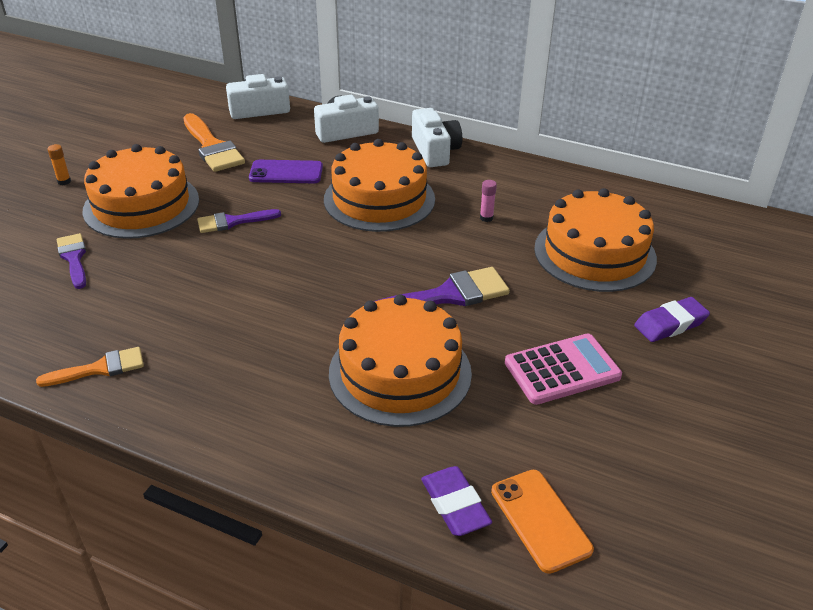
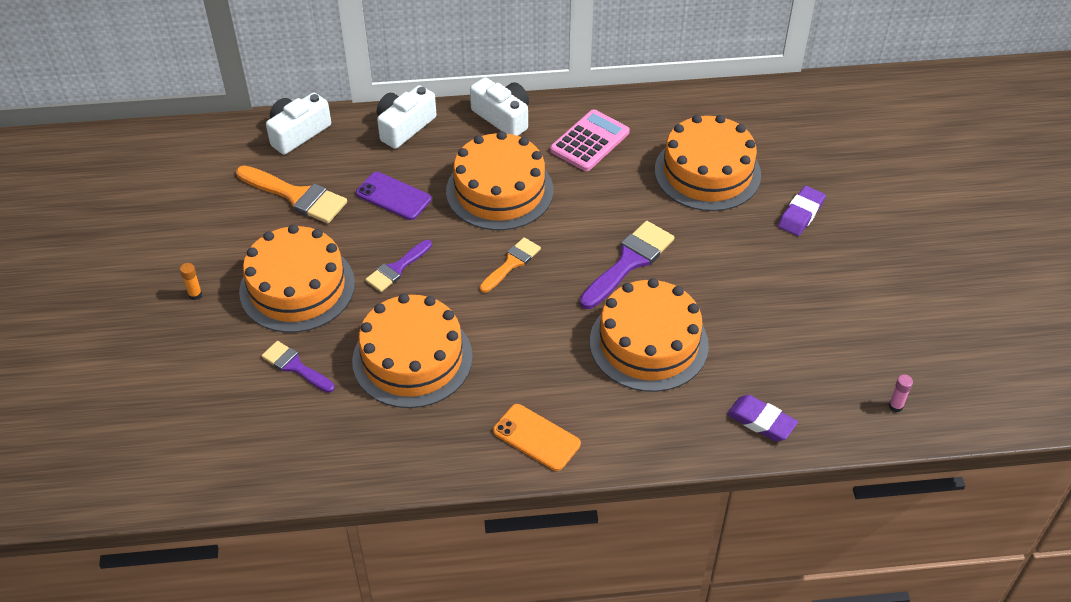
camera: 30 degrees left, 10 degrees up
(100, 368) = (425, 448): orange brush -> orange brush (512, 263)
(170, 292) = (412, 358): none -> orange cake
(286, 172) = (393, 196): purple phone -> purple phone turned 60 degrees clockwise
(486, 218) = (601, 173): pink glue stick -> pink glue stick (895, 406)
(540, 520) = (818, 404): orange phone -> orange phone (536, 437)
(562, 370) = (755, 287): pink calculator -> pink calculator (589, 141)

